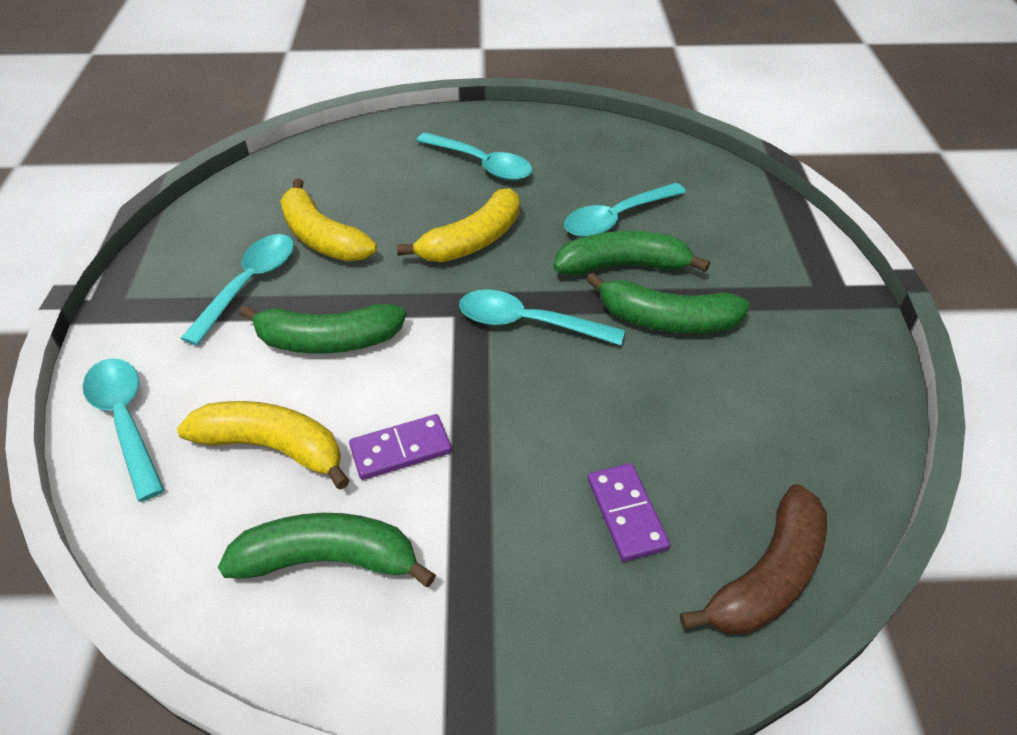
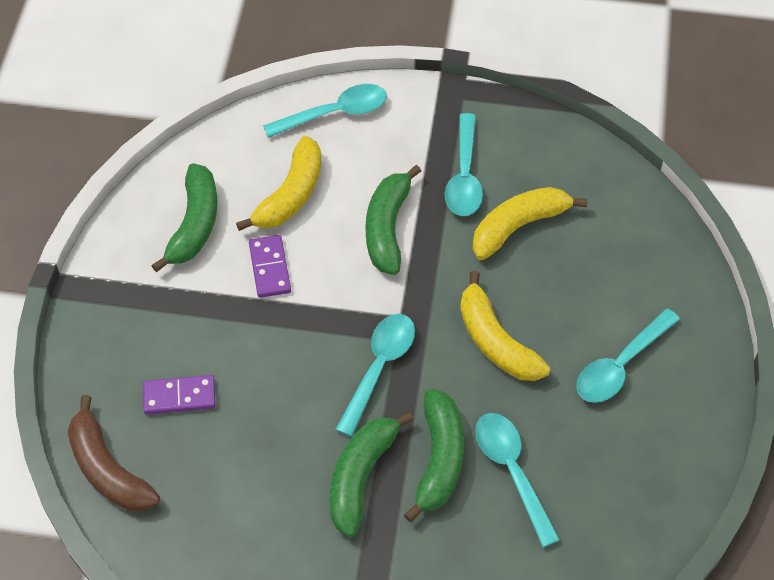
camera: 100 degrees right, 10 degrees up
(249, 284) = (464, 176): turquoise spoon -> turquoise spoon turned 60 degrees clockwise

